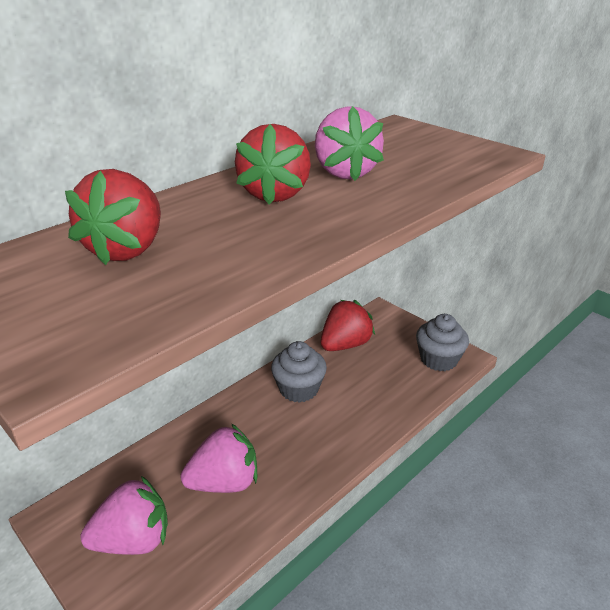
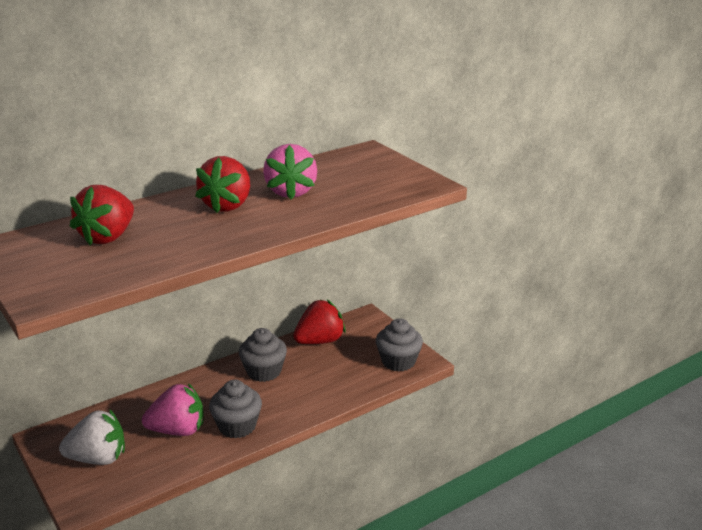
camera: 10 degrees right, 5 degrees down
(133, 540) = (98, 458): pink strawberry -> white strawberry
(295, 466) = (237, 426): none -> grey cupcake

